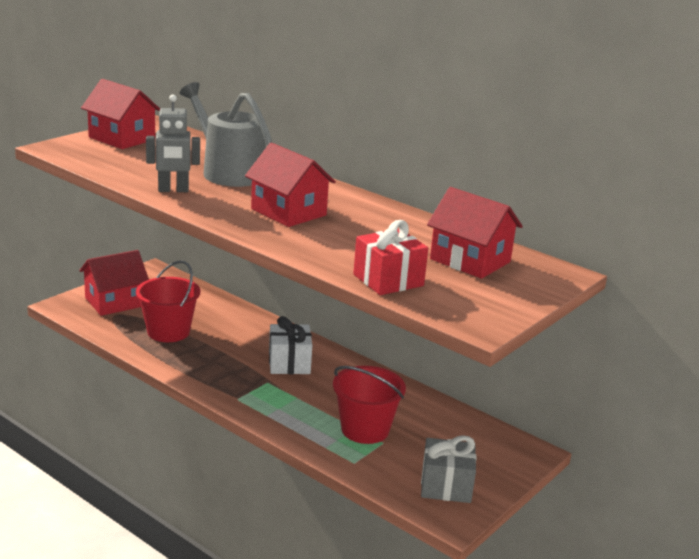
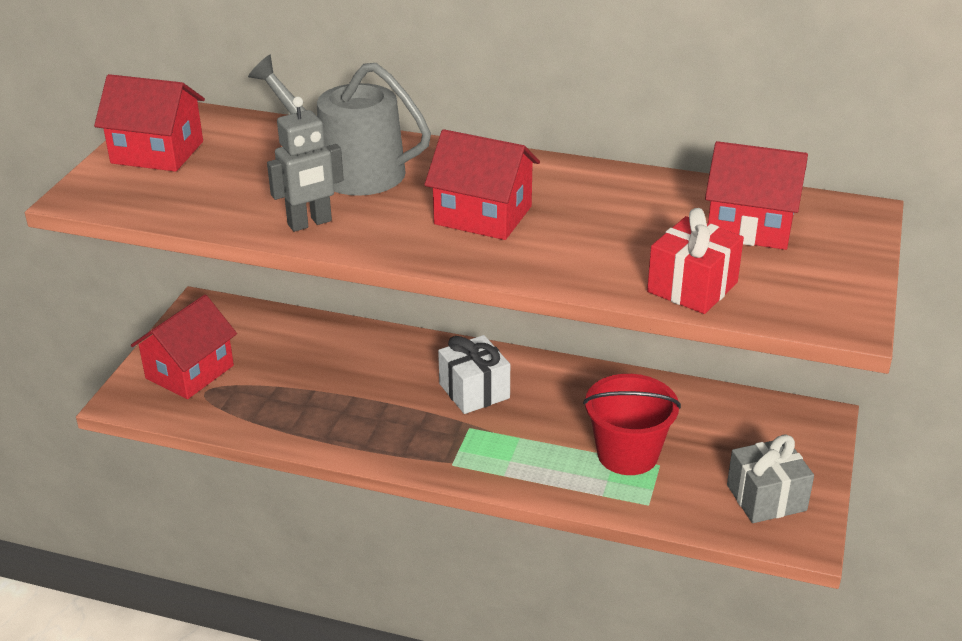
camera: 20 degrees left, 10 degrees up
(168, 332) = (293, 394): red bucket -> none

